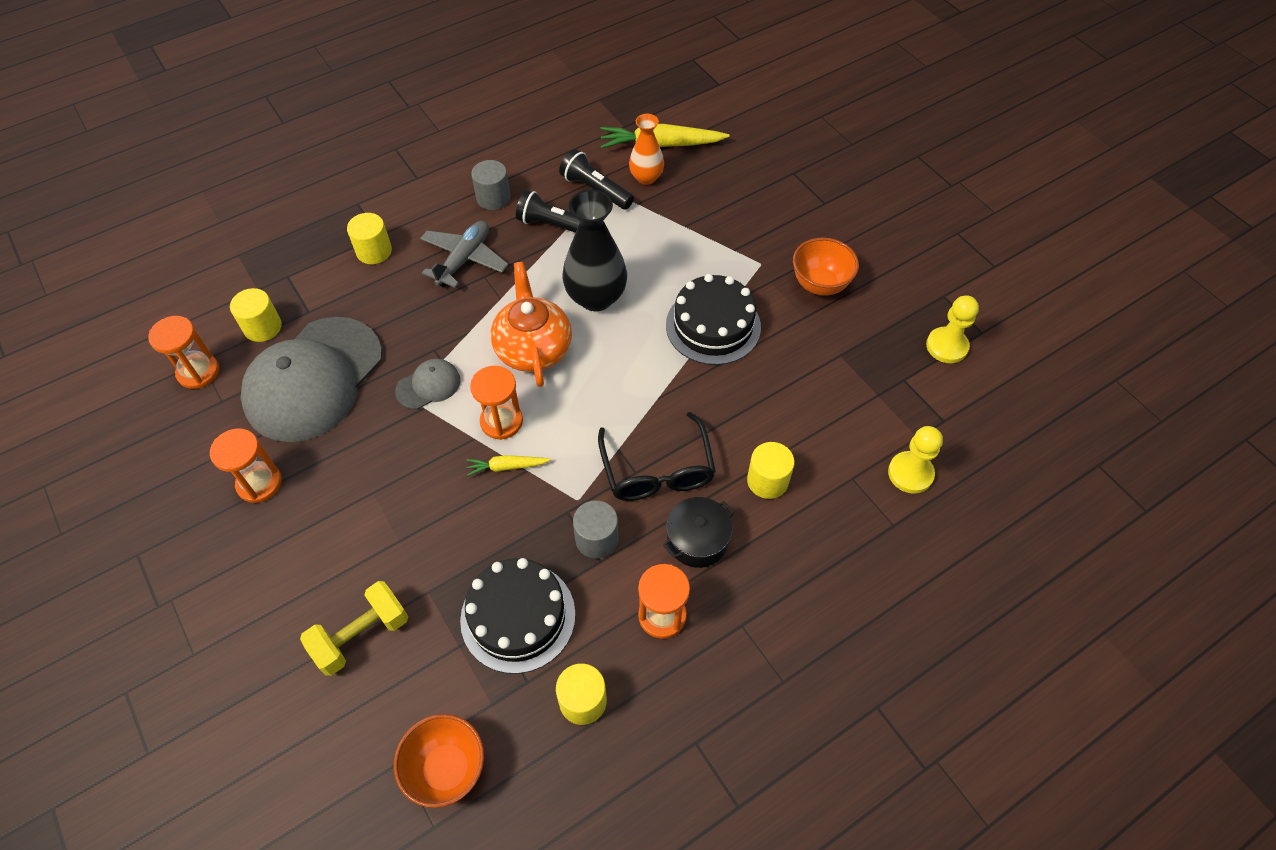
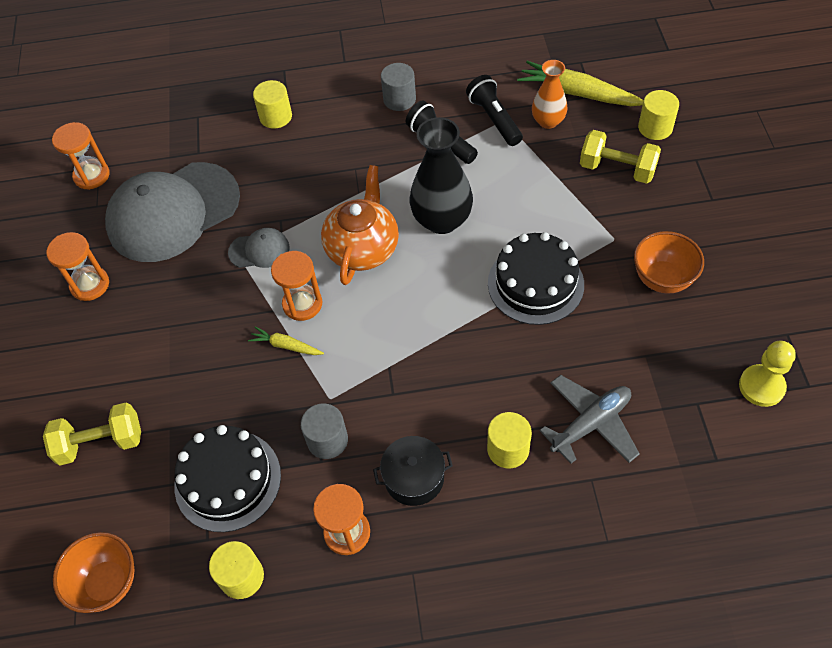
camera: 30 degrees right, 0 degrees up
(263, 327) = (157, 154): yellow cylinder -> yellow cylinder (655, 127)
(464, 259) = (346, 148): grey plane -> grey plane (590, 424)
(657, 470) = (412, 399): black glasses -> none
(730, 202) = (617, 169): none -> yellow dumbbell
(910, 473) = (652, 498): yellow pawn -> none

